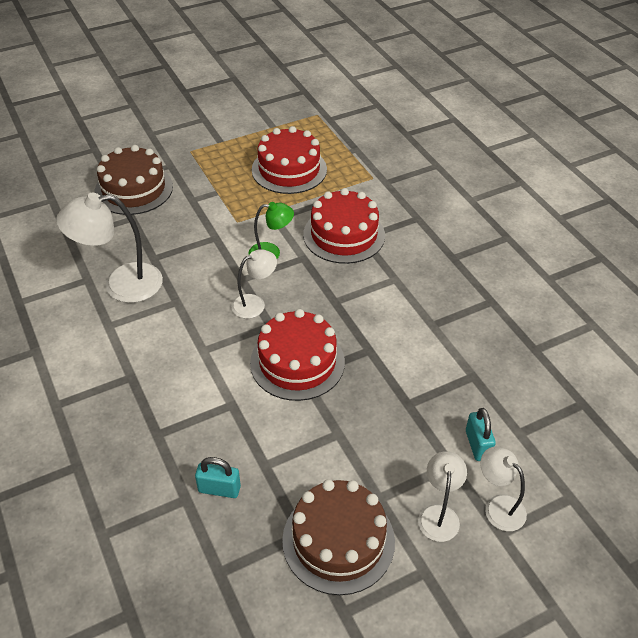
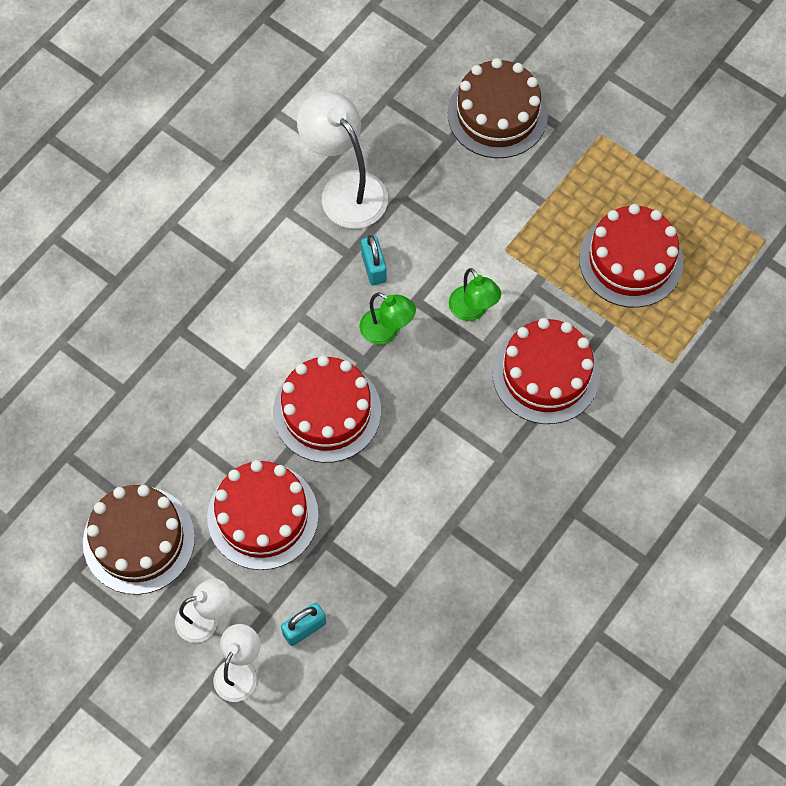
camera: 65 degrees right, 20 degrees up
(219, 489) = (145, 413): turquoise padlock -> turquoise padlock (373, 268)
(254, 303) = (386, 331): white lamp -> green lamp
(364, 437) = (262, 516): none -> red cake

